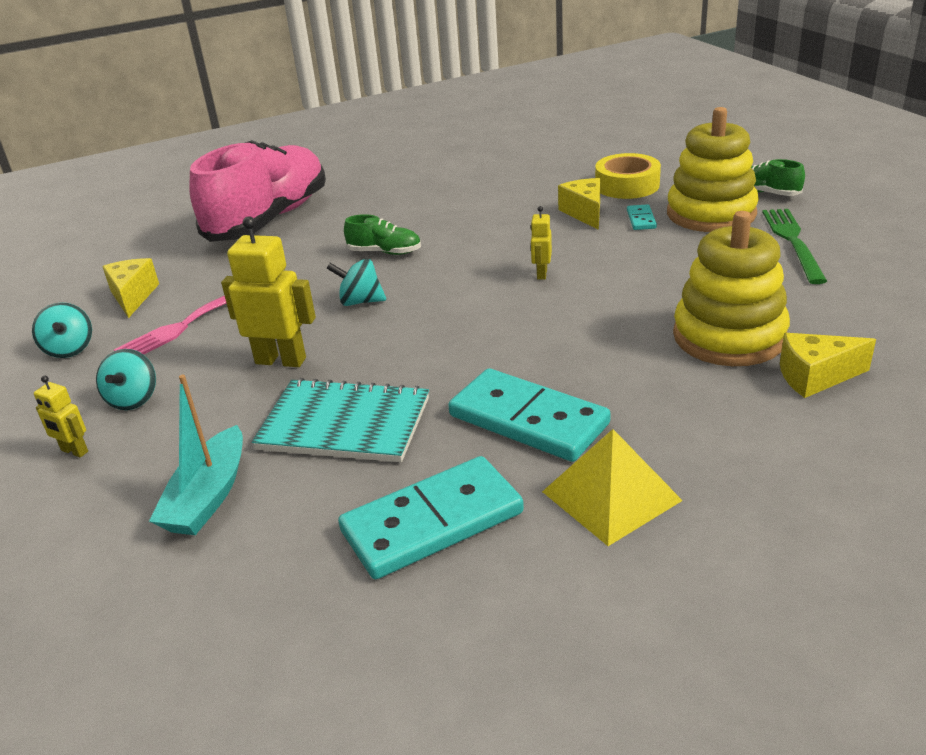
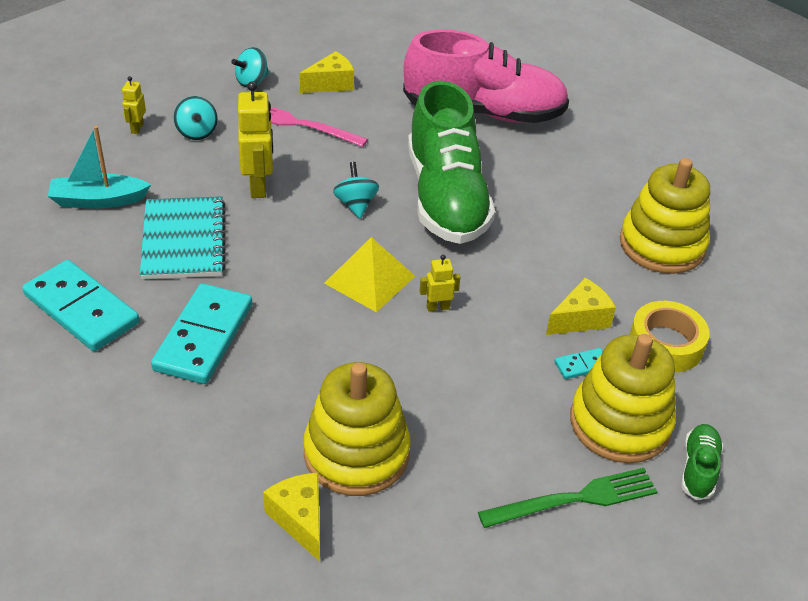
camera: 65 degrees right, 10 degrees up
(133, 399) = (197, 132): turquoise spinning top -> turquoise spinning top turned 90 degrees counterclockwise
(385, 252) = (446, 198): green shoe -> green shoe, size x2.48
(510, 170) = (662, 245): none -> yellow stacking toy
(611, 496) = (117, 397): yellow pyramid -> yellow pyramid (370, 279)

